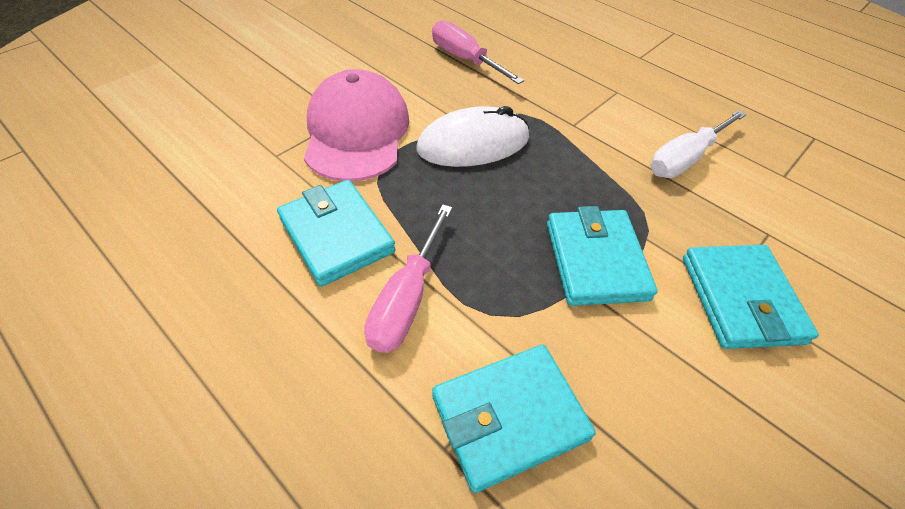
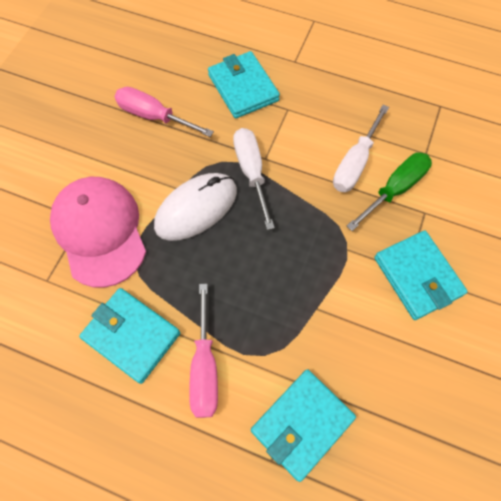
camera: 20 degrees left, 15 degrees up
(552, 132) = (251, 173): none -> white screwdriver
(595, 260) = (318, 283): turquoise wallet -> turquoise wallet (243, 88)
(731, 198) = (394, 189): none -> green screwdriver

